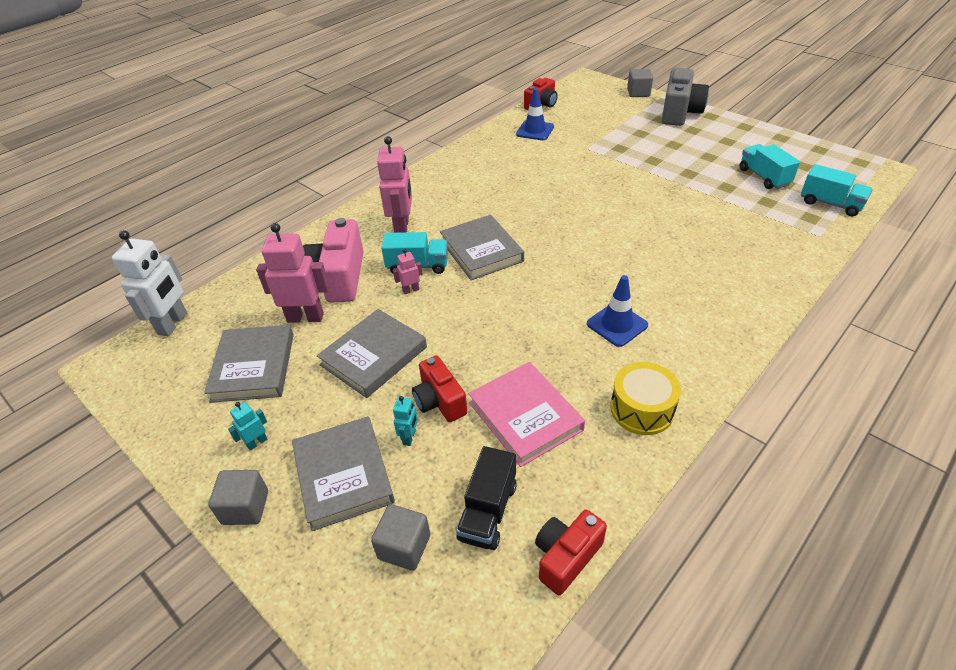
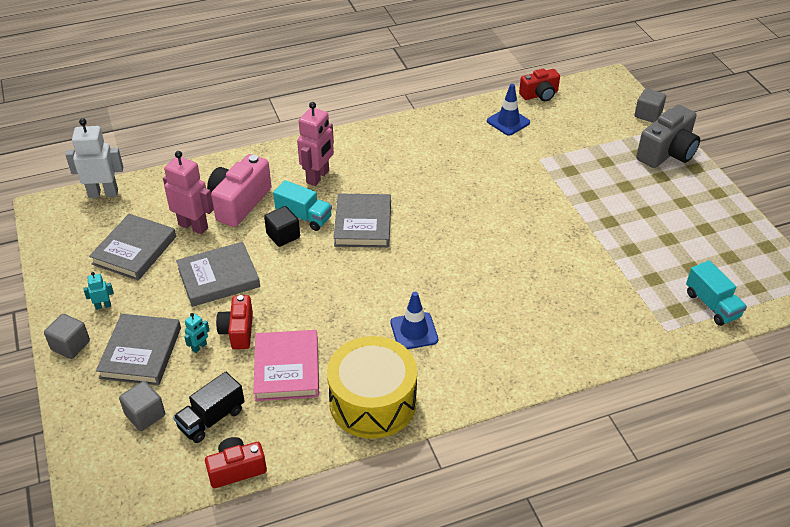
camera: 25 degrees right, 0 degrees up
(173, 324) = (103, 193): white robot -> white robot turned 135 degrees counterclockwise
(411, 290) = (283, 235): pink robot -> black cube
(642, 409) = (373, 402): yellow drum -> yellow drum, size x1.65
(764, 177) = (677, 253): turquoise truck -> none

